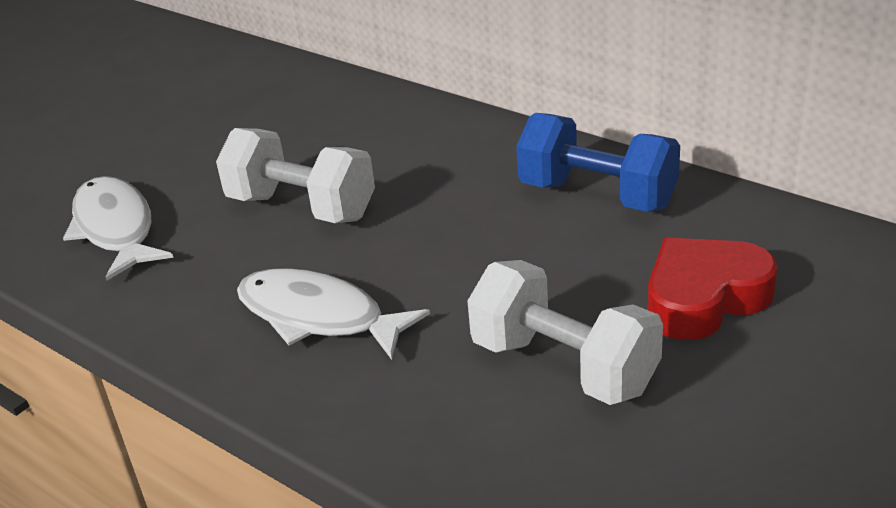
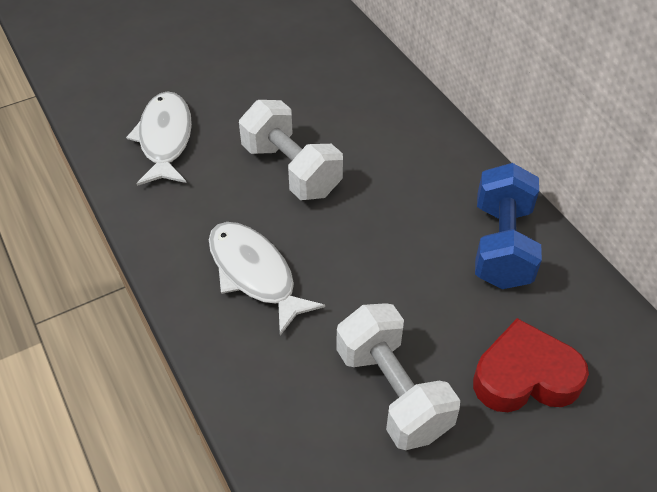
camera: 20 degrees right, 15 degrees up
(597, 195) = (501, 245): blue dumbbell -> blue dumbbell turned 45 degrees clockwise

